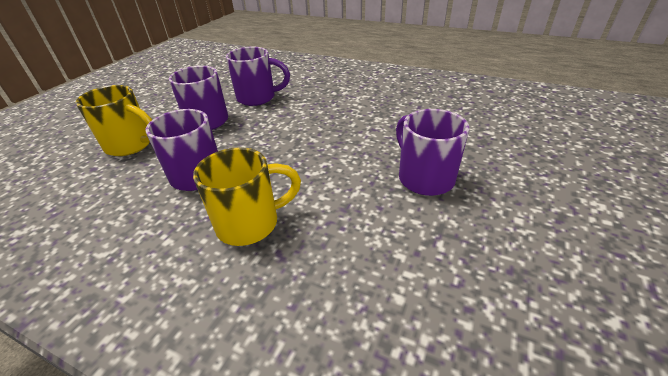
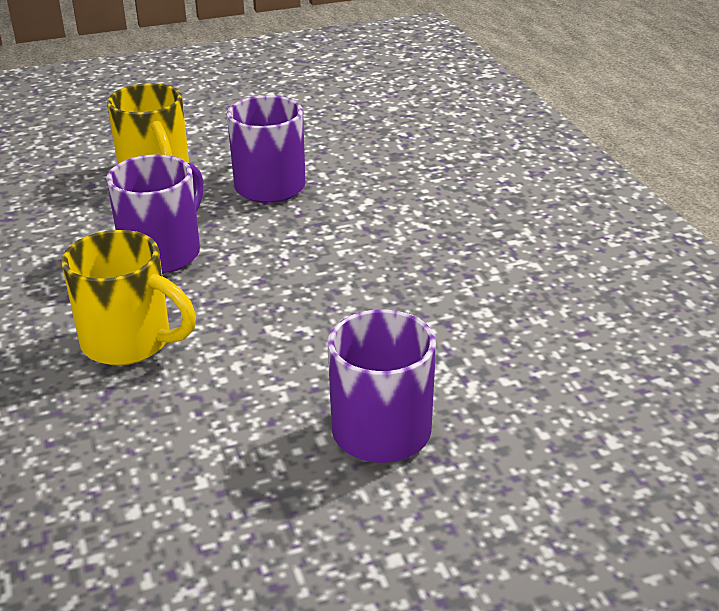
camera: 45 degrees right, 5 degrees down
(258, 98) = (380, 184): purple mug -> none

